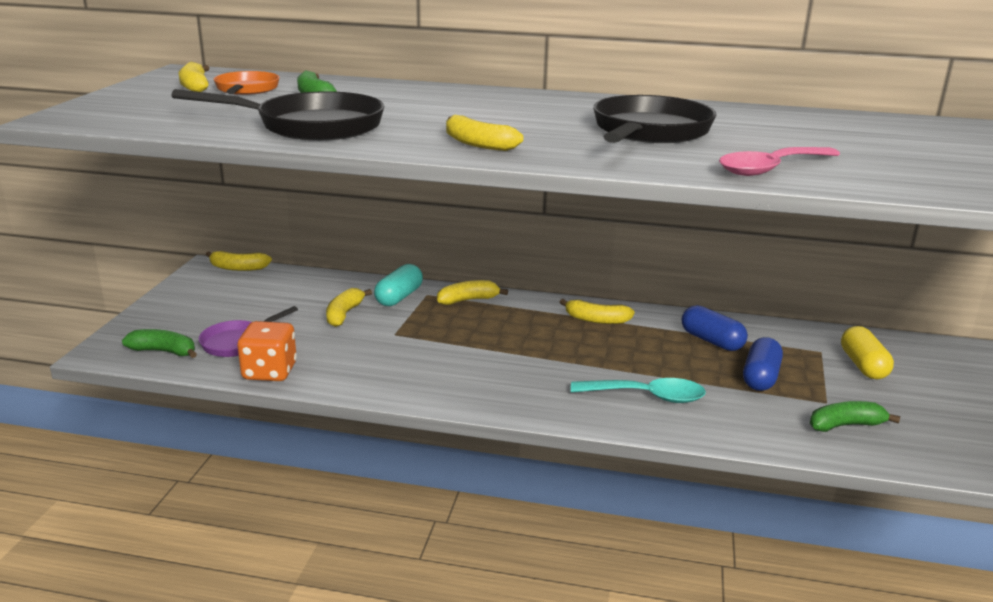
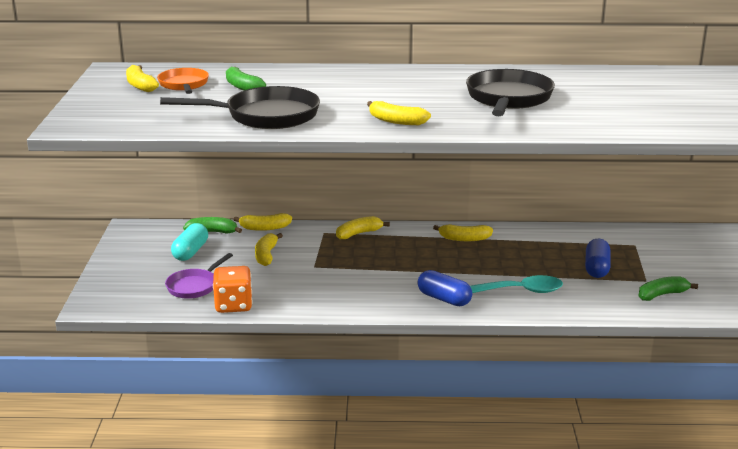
camera: 10 degrees left, 0 degrees up
(164, 351) = (140, 299): green banana -> green banana (212, 232)
(238, 268) = (156, 226): yellow banana -> yellow banana (264, 228)
(399, 297) = (302, 237): turquoise capsule -> turquoise capsule (190, 252)
(711, 341) = (555, 245): blue capsule -> blue capsule (444, 299)
(770, 169) = (601, 123): pink spoon -> none
(863, 365) = (666, 252): yellow capsule -> none

